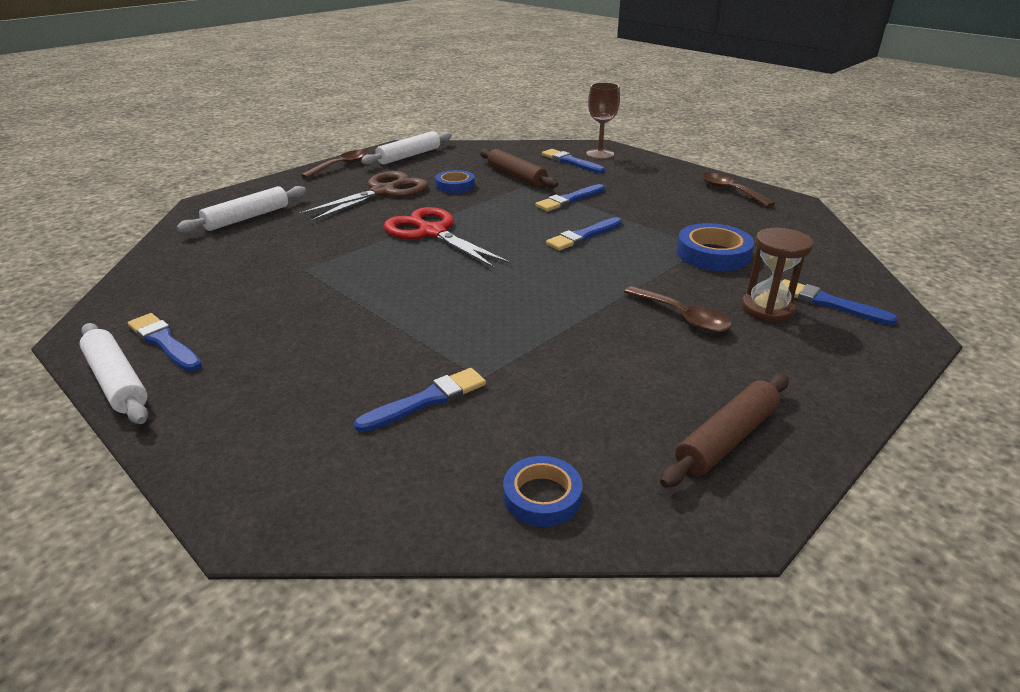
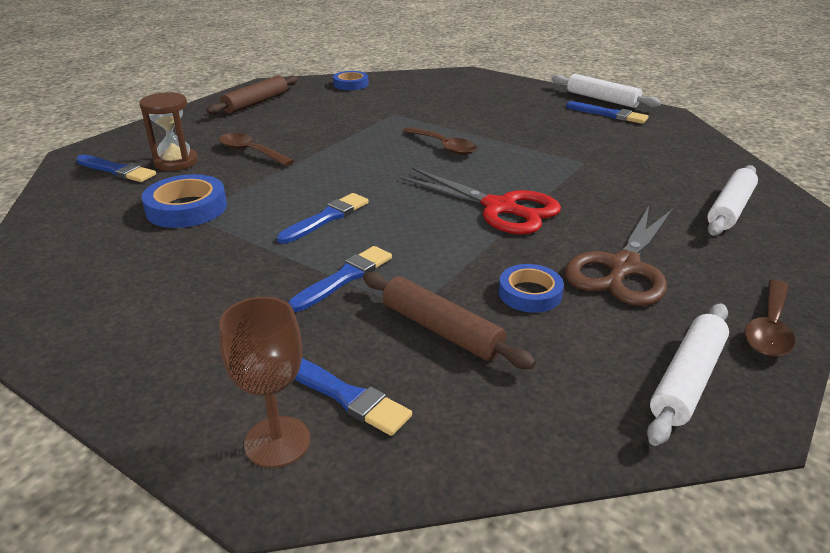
camera: 170 degrees right, 0 degrees up
(426, 400) = (420, 104): blue brush -> none
(730, 191) = (73, 326): brown spoon -> brown spoon (444, 147)

